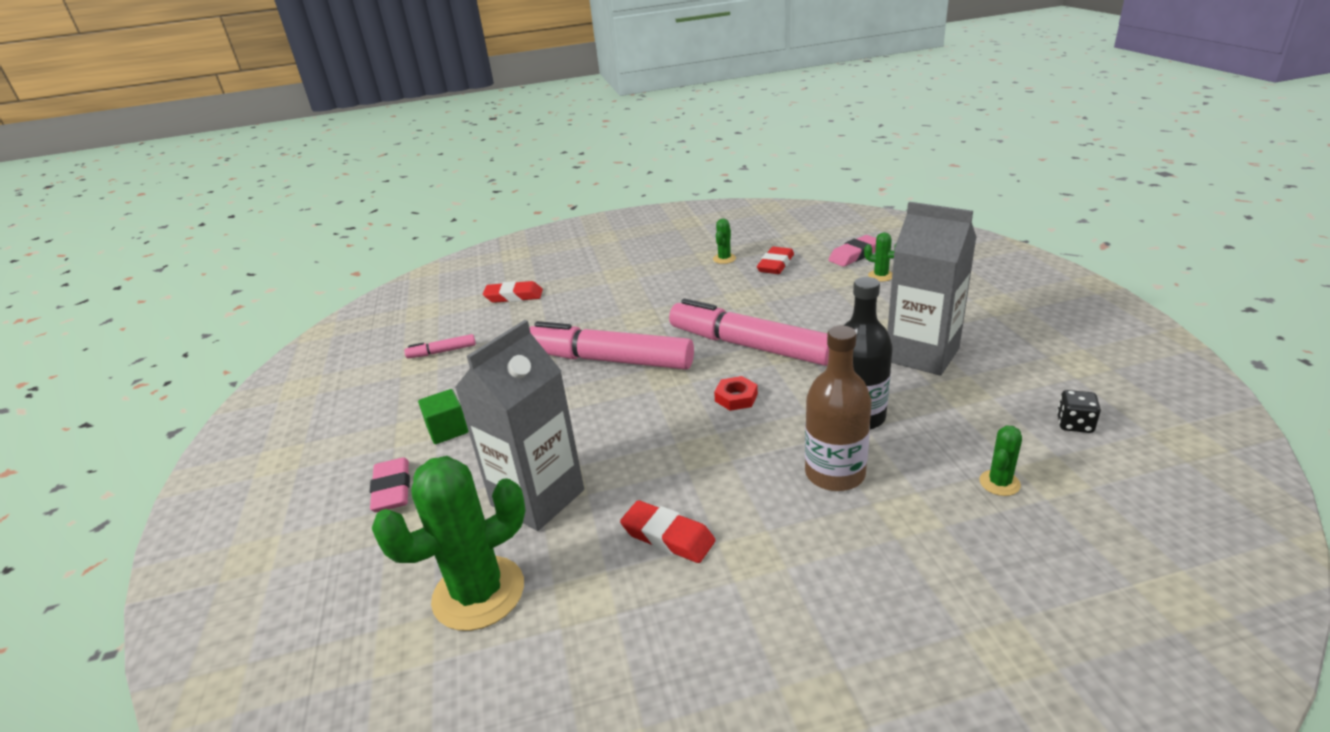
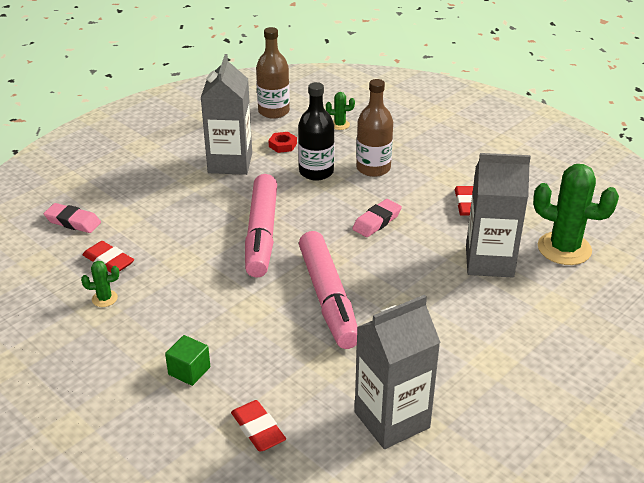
camera: 125 degrees left, 5 degrees up
(392, 490) = (549, 331): pink eraser -> pink eraser (377, 222)
(442, 352) = (392, 420): pink marker -> grey carton
(447, 430) = (477, 342): green cube -> green cube (189, 371)
(736, 397) = (330, 220): red nut -> red nut (282, 145)
(775, 265) = (108, 261): red eraser -> red eraser turned 45 degrees clockwise
(881, 276) = (113, 200): green cactus -> none
(1074, 424) = (273, 111): black dice -> brown bottle

